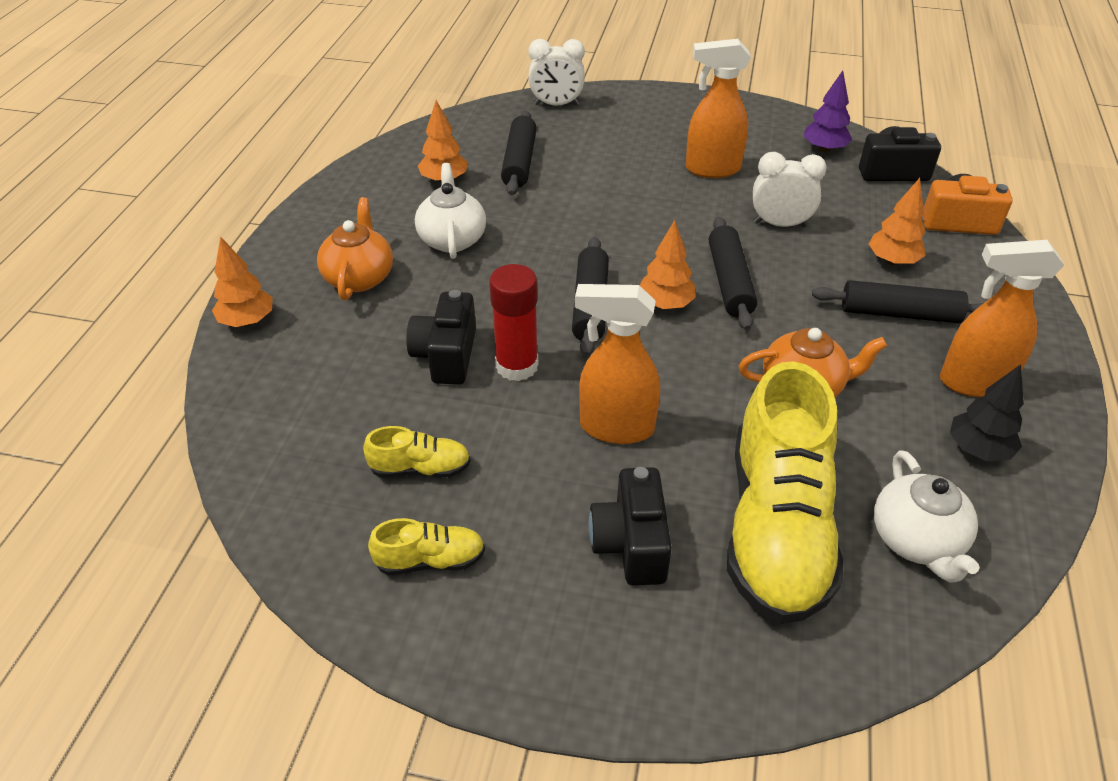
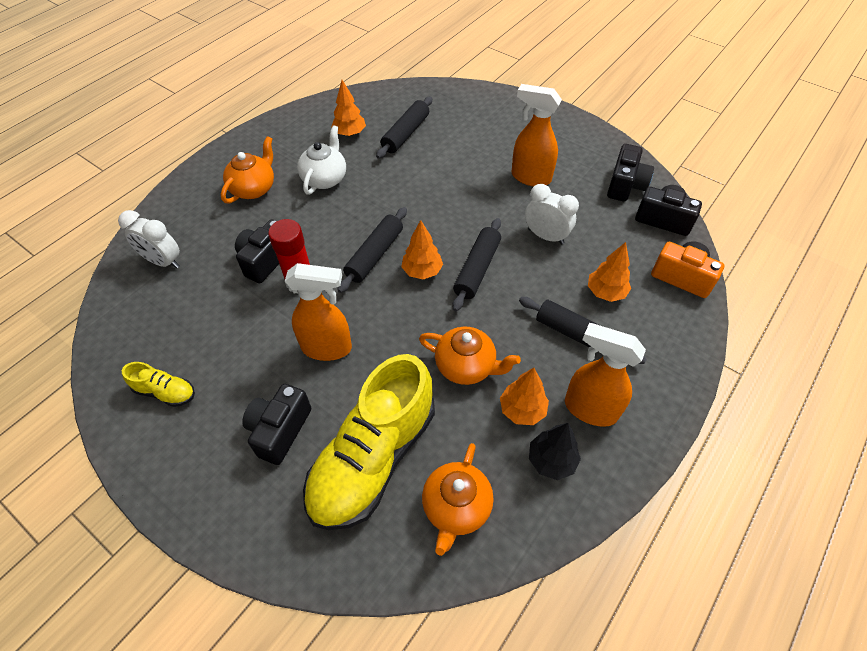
camera: 25 degrees right, 10 degrees up
(247, 321) = (175, 198): orange tree -> orange tree (522, 410)
(420, 468) = (200, 331): yellow shoe -> none
(556, 105) = (461, 96): white clock -> white clock (163, 261)
(615, 427) = (327, 348): orange spray bottle -> orange spray bottle turned 150 degrees clockwise
(824, 149) = (625, 185): purple tree -> black camera
(916, 540) = (456, 507): white teapot -> orange teapot

